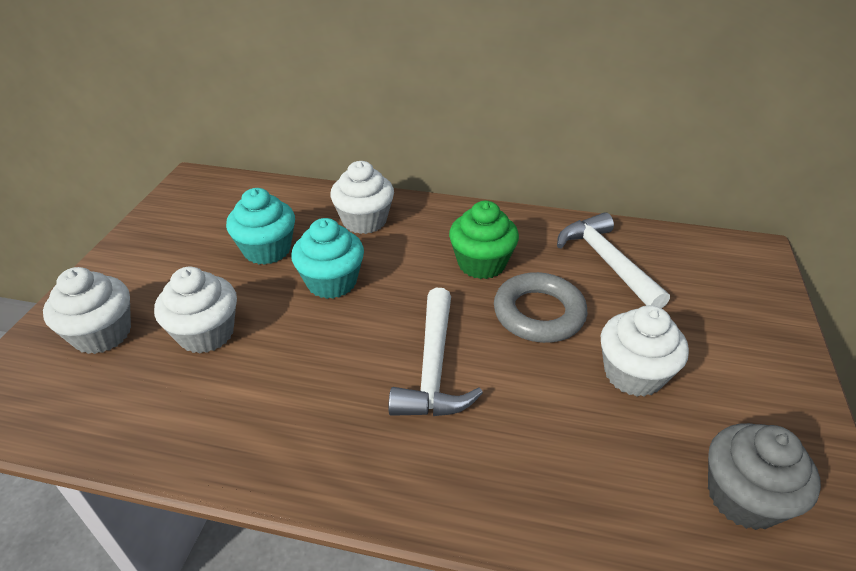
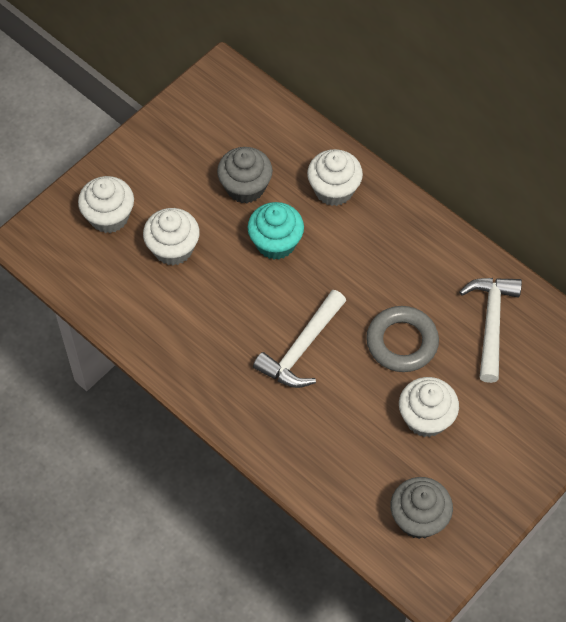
camera: 30 degrees right, 20 degrees up
(267, 250) = (245, 187): turquoise cupcake -> grey cupcake
(481, 263) = (394, 278): green cupcake -> none

